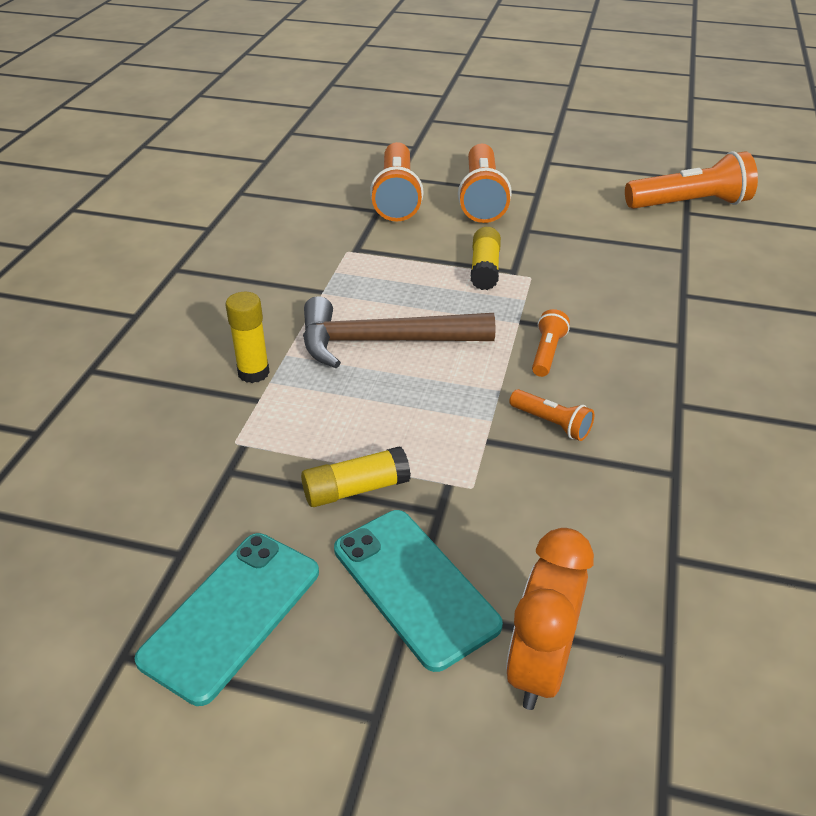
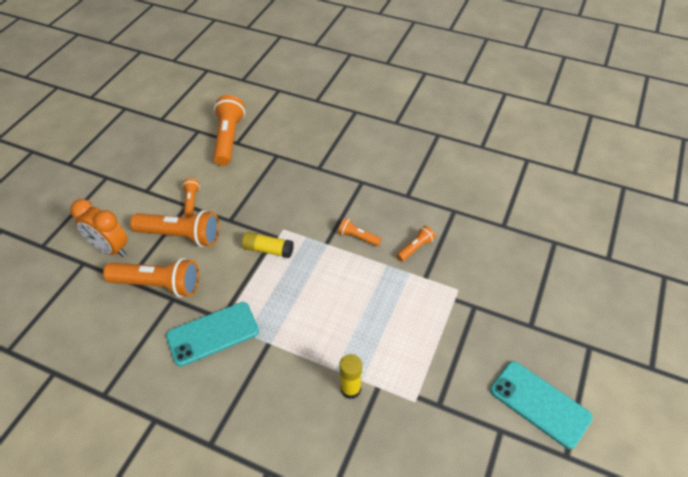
camera: 80 degrees left, 10 degrees up
(355, 489) = (457, 341): yellow glue stick -> none
(383, 342) = (332, 313): brown hammer -> none
(415, 586) = (520, 323): turquoise phone -> turquoise phone (213, 333)
(539, 666) = (560, 284): orange clock -> orange clock (110, 249)
(546, 196) = (191, 201): none -> orange flashlight

